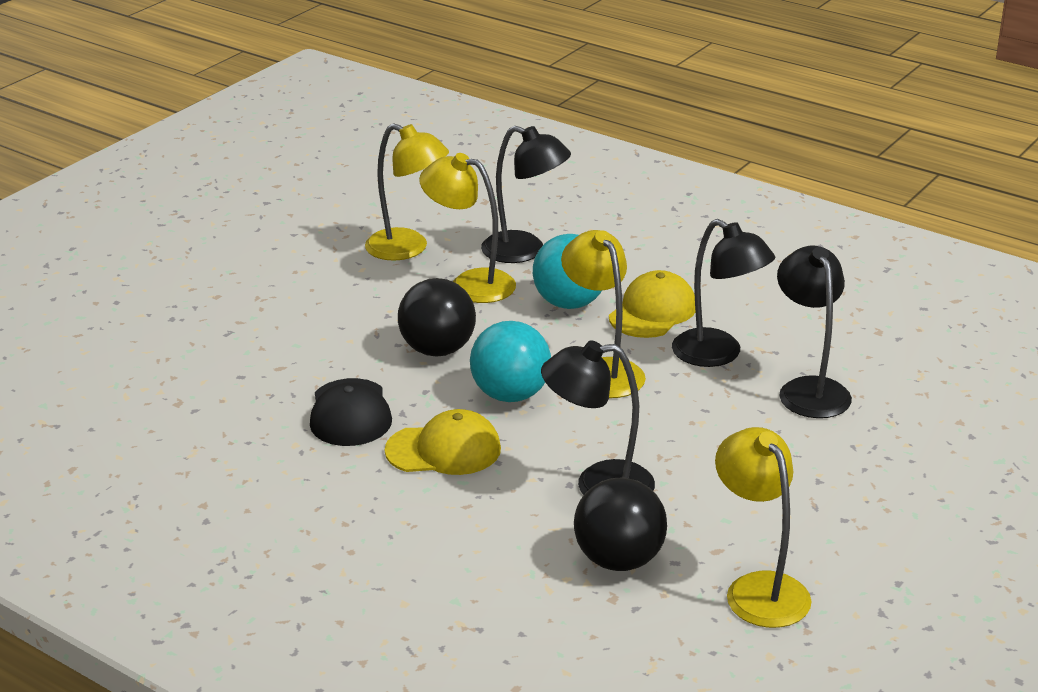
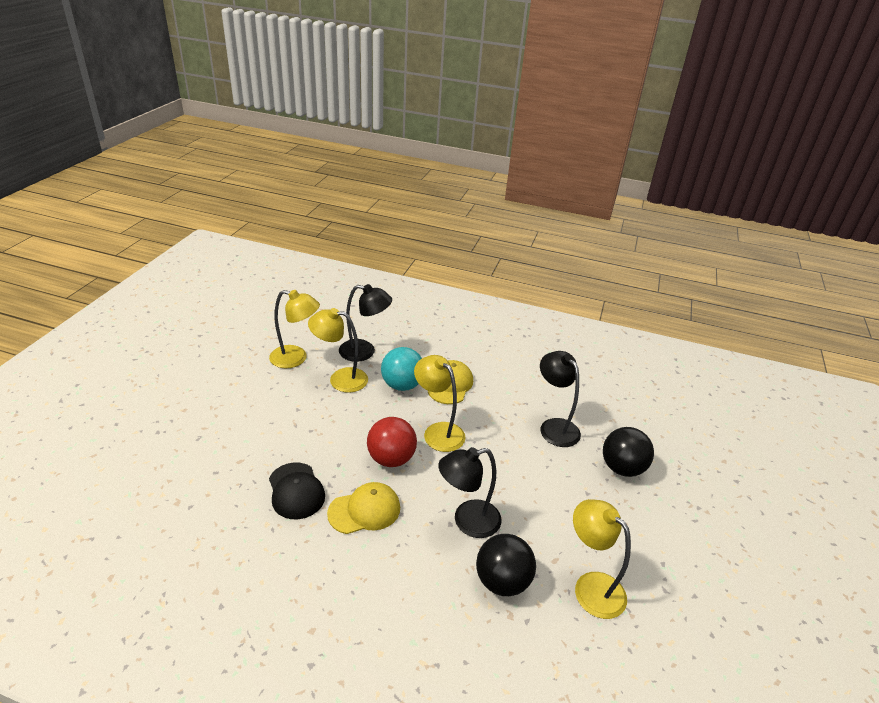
camera: 20 degrees left, 5 degrees up
(438, 350) = (336, 431): black ball -> black ball (622, 468)
(511, 395) = (391, 459): turquoise ball -> red ball
(718, 354) = (497, 410): black lamp -> none

